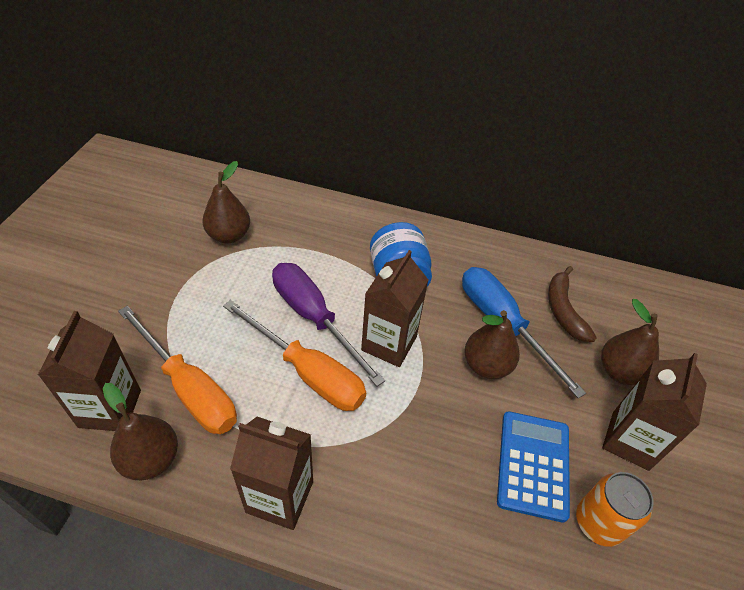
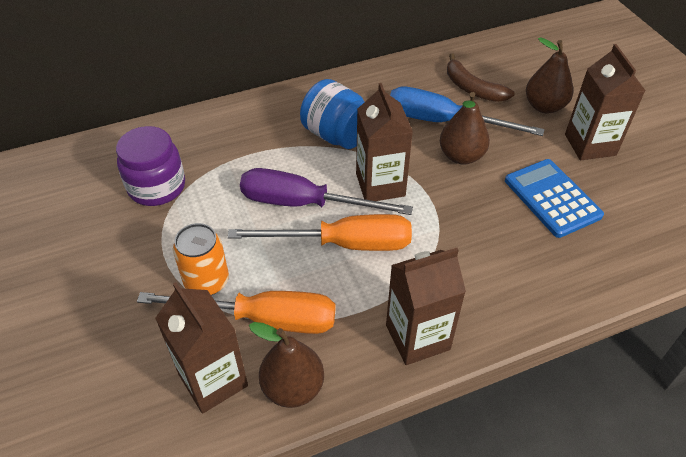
camera: 35 degrees left, 0 degrees up
(229, 235) = (157, 187): brown pear -> purple jar
(598, 522) = (619, 204): orange can -> orange can (207, 281)

